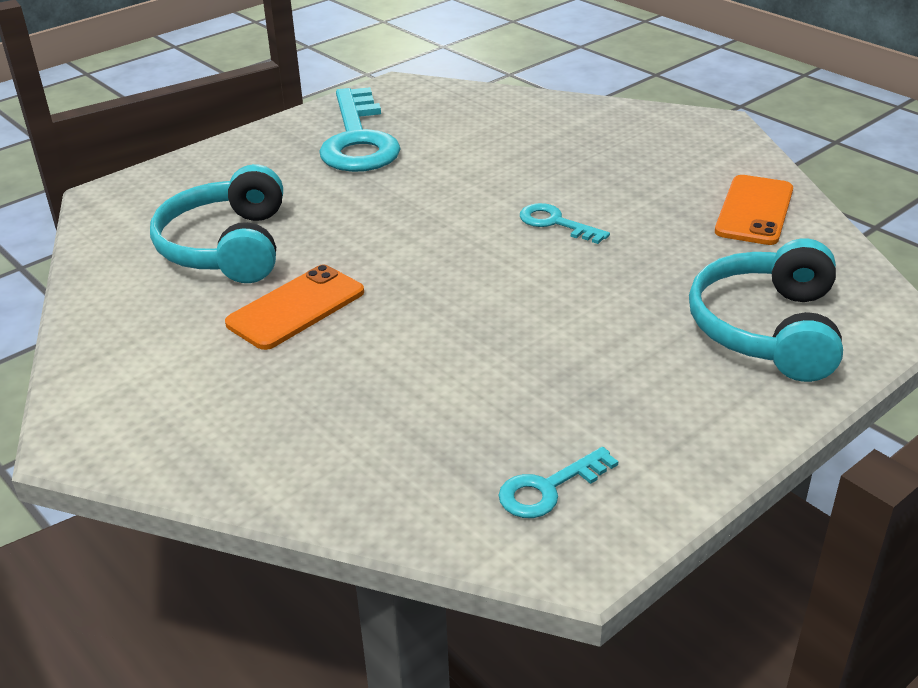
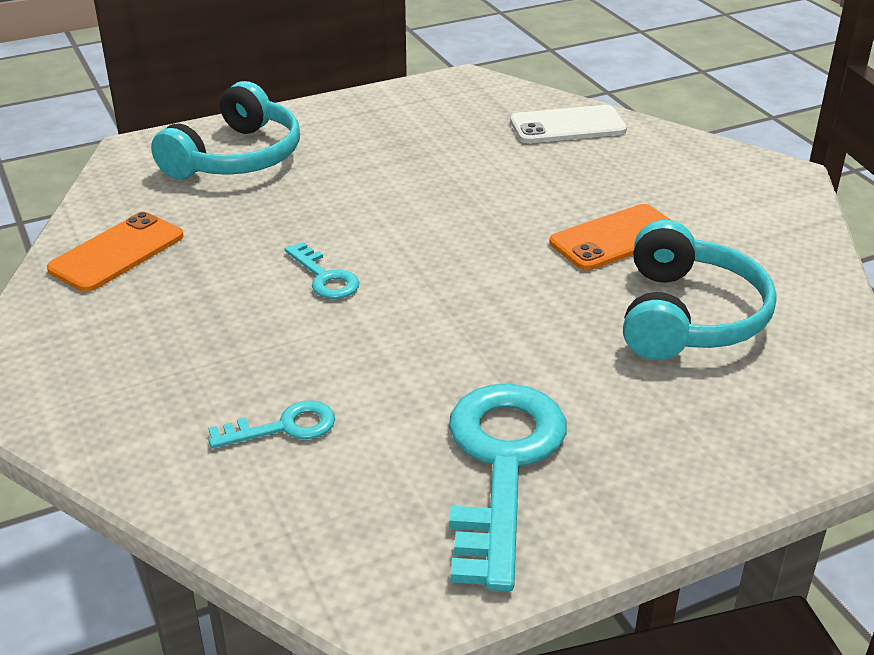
camera: 165 degrees left, 0 degrees up
(380, 472) = (567, 126): none -> white phone
(548, 488) = (465, 104): turquoise key -> turquoise key (284, 427)

